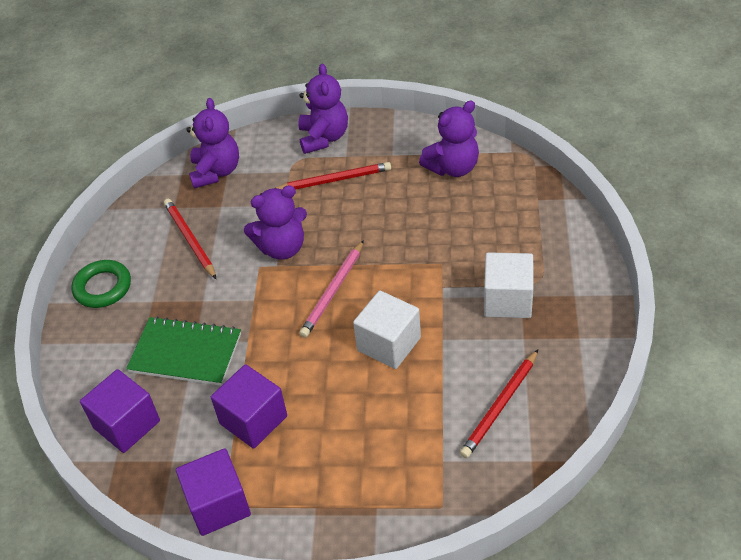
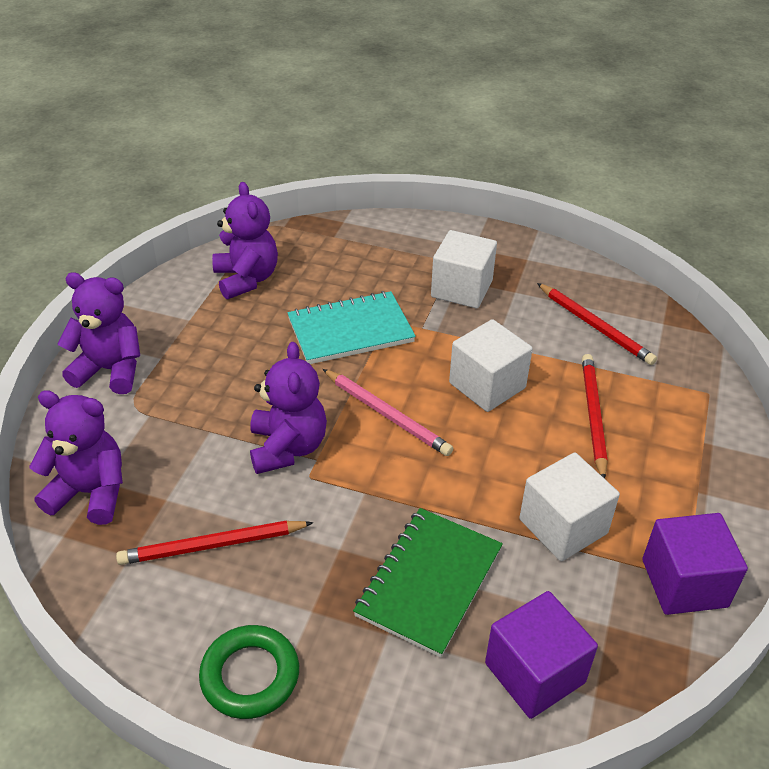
camera: 80 degrees left, 5 degrees down
(253, 420) = (563, 526): purple cube -> white cube
(334, 180) = (196, 376): red pencil -> red pencil (592, 416)
(419, 244) = (350, 330): none -> turquoise notebook

